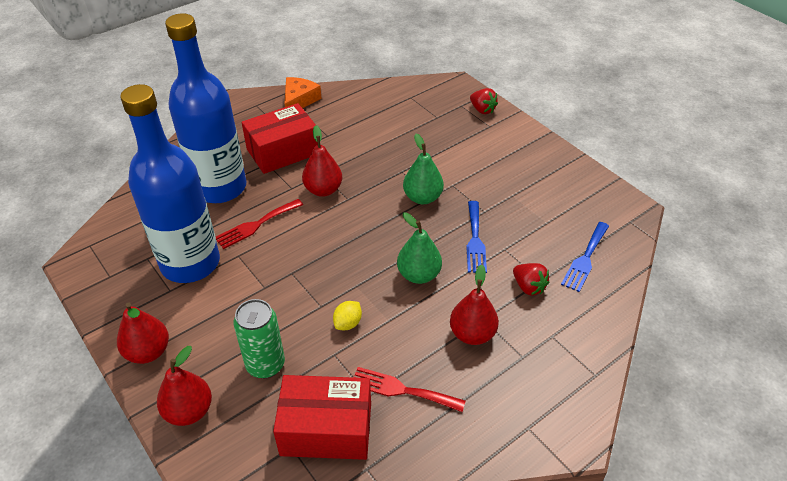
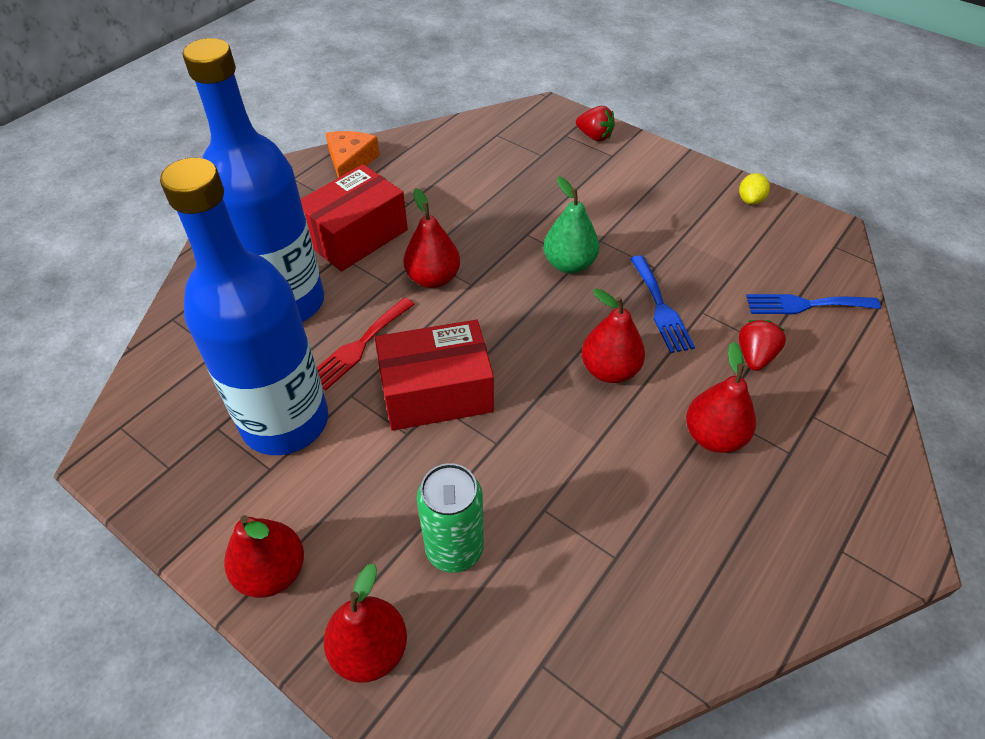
camera: 15 degrees left, 5 degrees up
(326, 429) = (580, 624): red box -> red box (436, 392)
(348, 323) = (544, 459): yellow lemon -> yellow lemon (750, 200)
(402, 390) = (657, 538): red fork -> none
(419, 275) = (609, 370): green pear -> red pear
(528, 287) = (754, 356): red strawberry -> red strawberry turned 105 degrees counterclockwise
(585, 259) = (805, 304): blue fork -> blue fork turned 75 degrees clockwise

